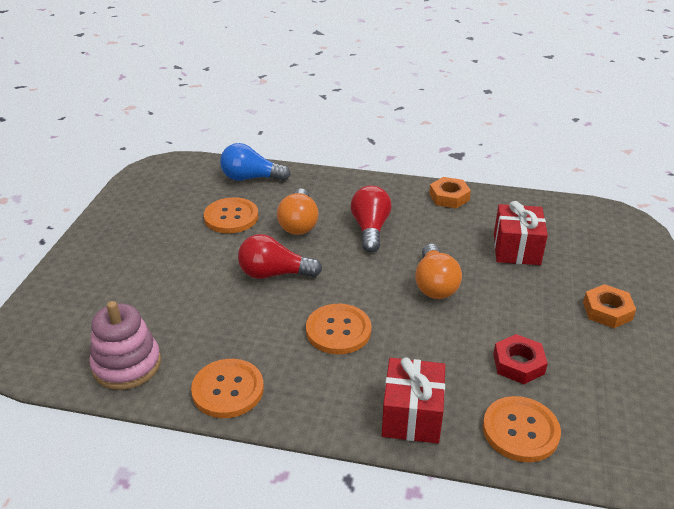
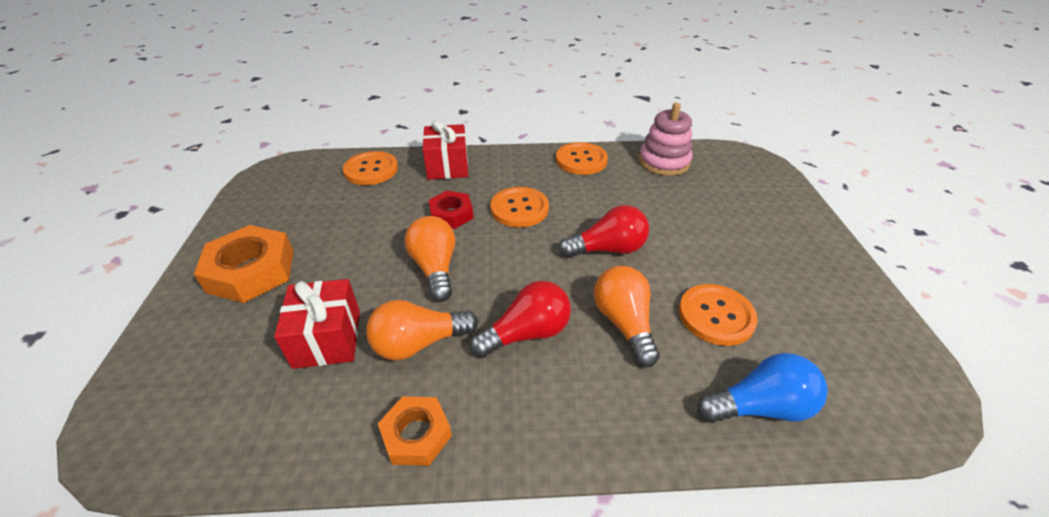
camera: 165 degrees right, 5 degrees up
(370, 229) = (527, 333): red light bulb -> red light bulb turned 105 degrees counterclockwise
(448, 236) = (419, 343): none -> orange light bulb
(518, 364) = (361, 209): red nut -> red nut (451, 214)
(607, 311) = (251, 271): orange nut -> orange nut, size x1.66

